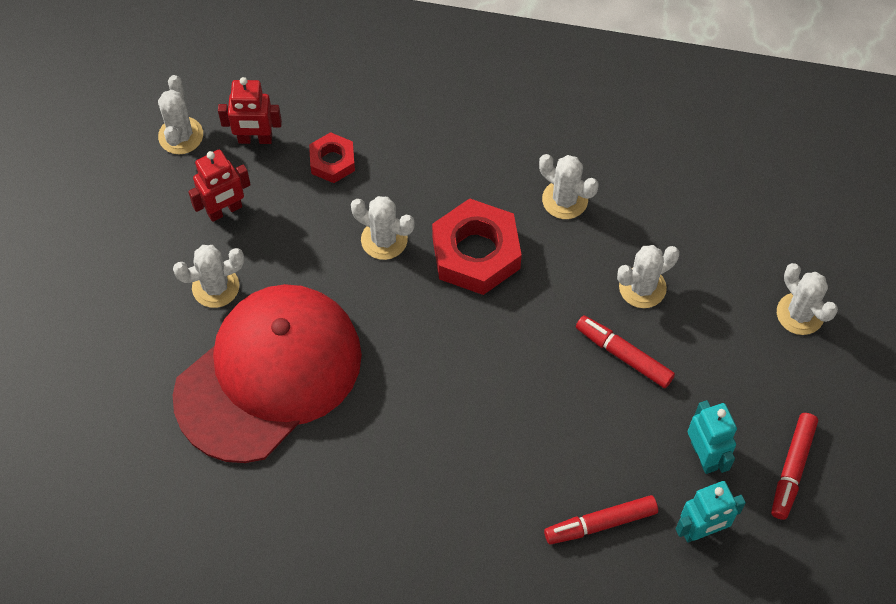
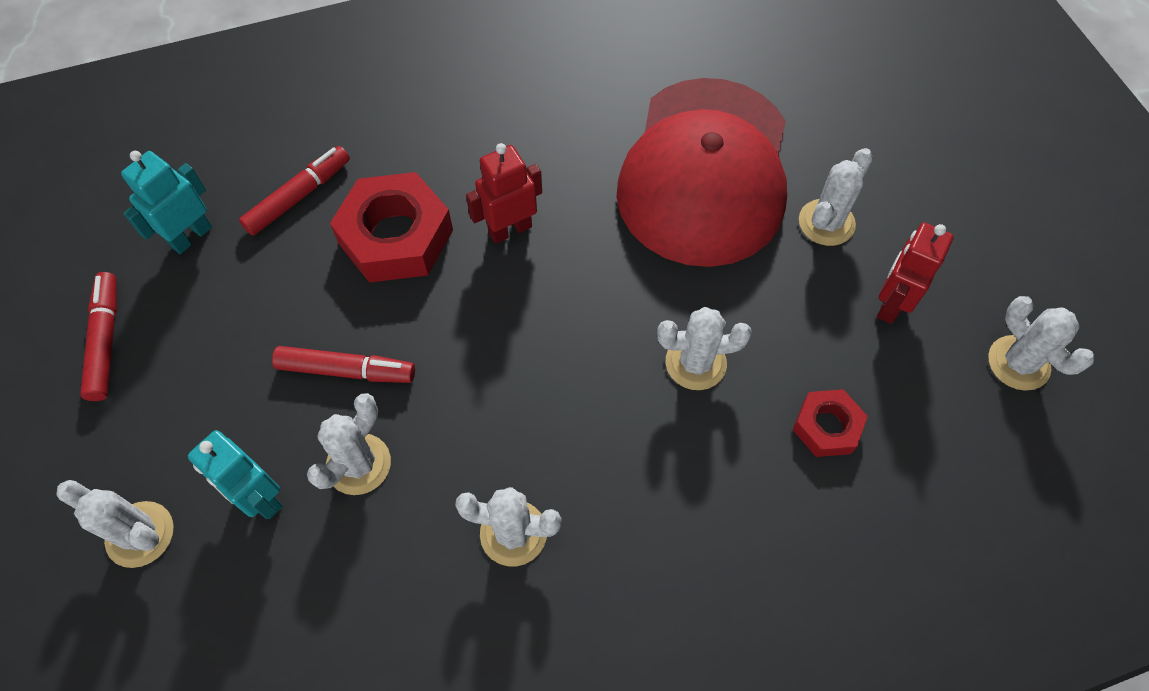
camera: 150 degrees right, 0 degrees up
(255, 139) = (936, 405): red robot -> red robot (510, 230)
(476, 253) = (581, 402): red nut -> red nut (396, 237)
(704, 455) = (211, 308): turquoise robot -> turquoise robot (260, 498)

